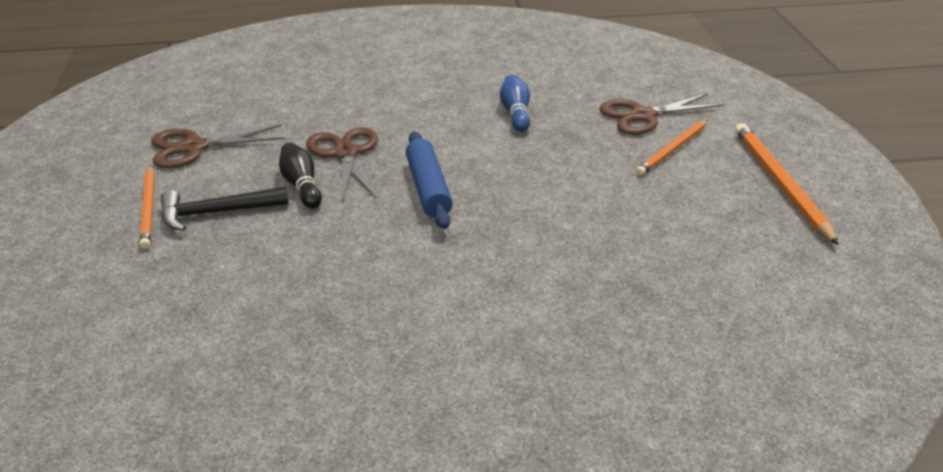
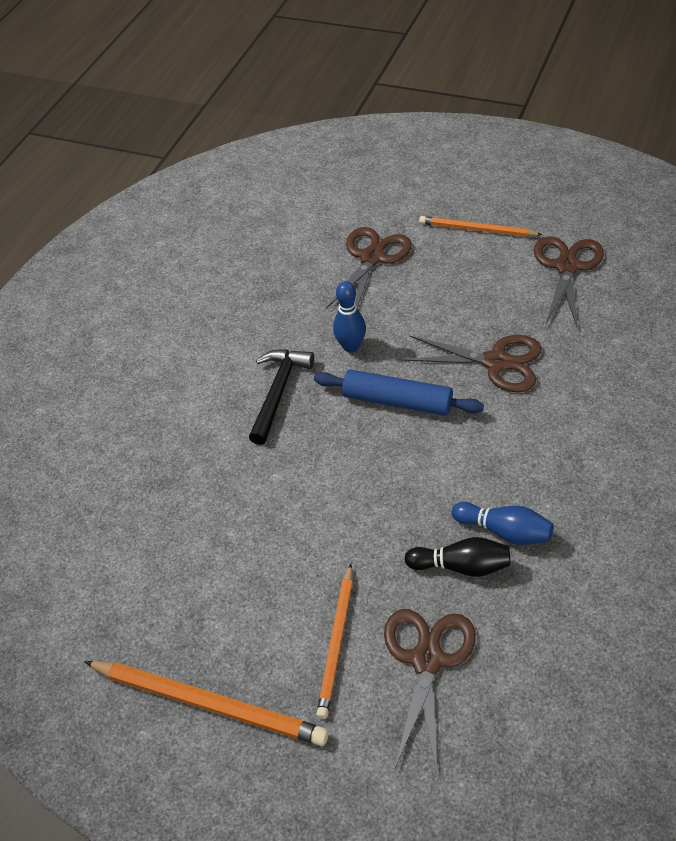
camera: 125 degrees right, 15 degrees up
(216, 213) = (446, 264): black hammer -> black hammer (278, 392)
(224, 264) = (372, 257): none -> brown scissors
(301, 186) = (456, 320): black bowling pin -> black bowling pin (461, 566)
(376, 235) = (351, 346): none -> blue bowling pin
(673, 150) = (337, 642): orange pencil -> orange pencil turned 150 degrees counterclockwise

